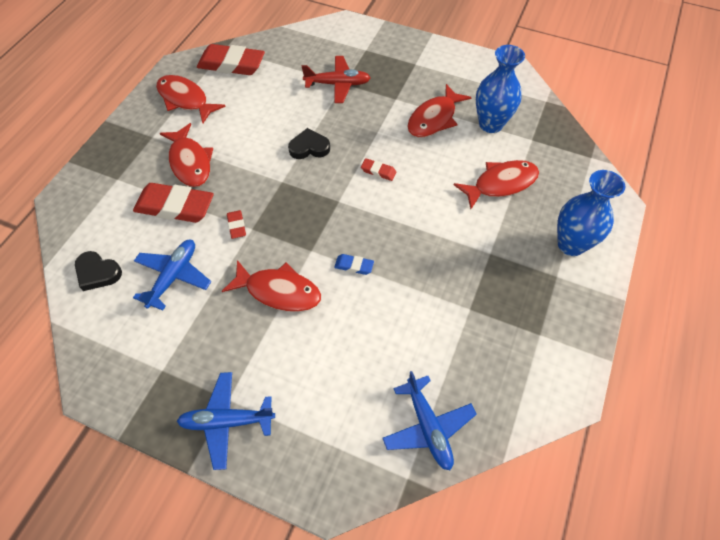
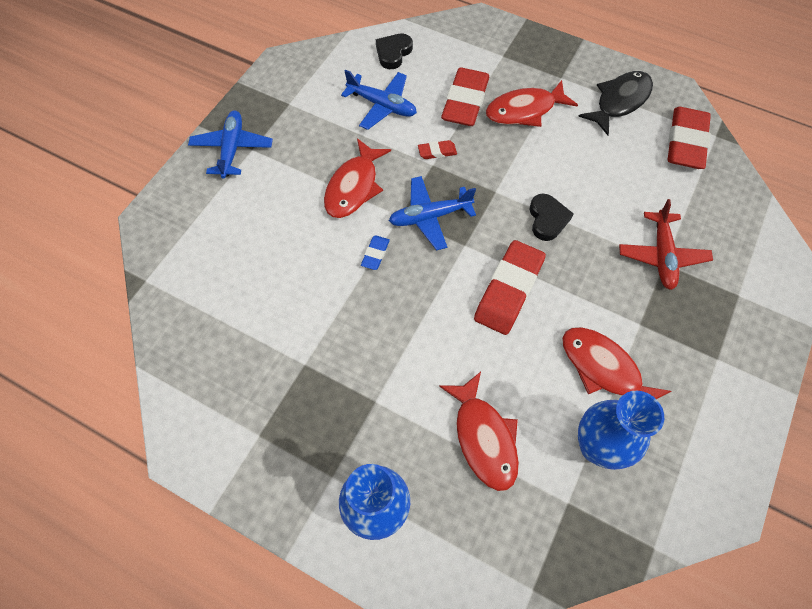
camera: 95 degrees right, 5 degrees up
(185, 100) = (619, 101): red fish -> black fish
(378, 171) = (509, 290): red eraser -> red eraser, size x2.20
(428, 427) = (186, 303): blue plane -> blue plane (430, 217)

